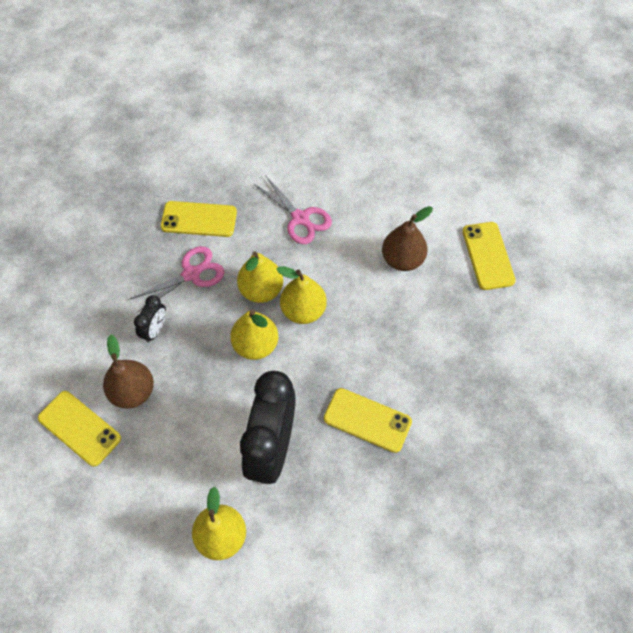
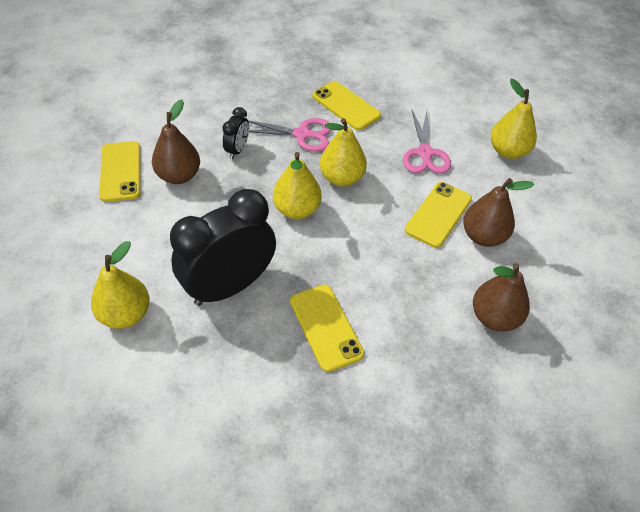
camera: 40 degrees right, 10 degrees down
(155, 330) = (237, 150): black clock -> black clock turned 45 degrees counterclockwise
(303, 310) = (359, 213): yellow pear -> yellow pear (508, 151)
(463, 318) = (494, 317): none -> brown pear
(488, 256) = (570, 287): yellow phone -> yellow phone (438, 214)

